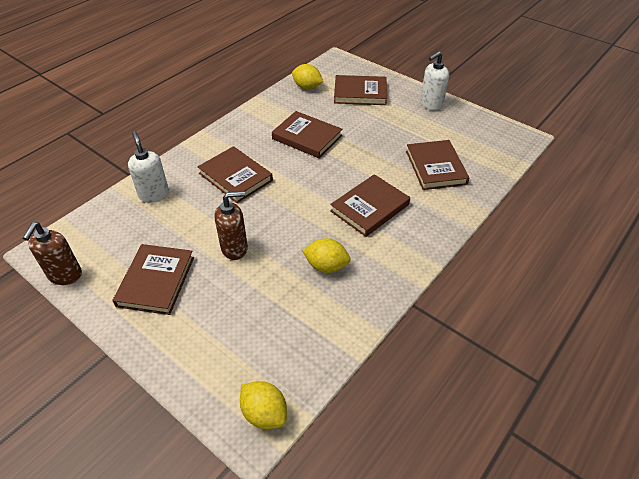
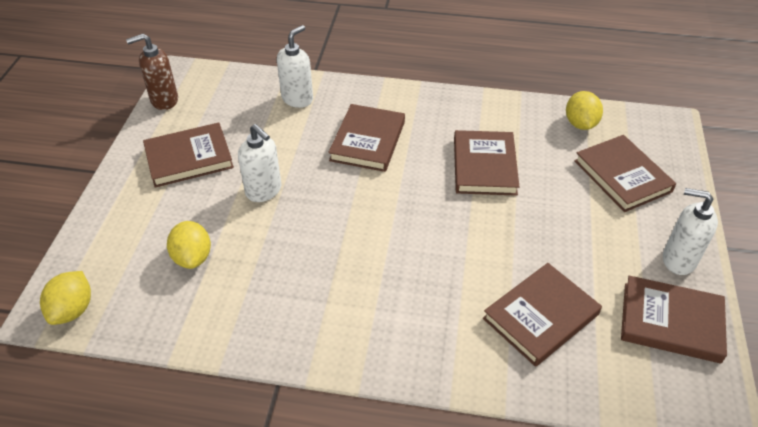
camera: 60 degrees right, 0 degrees up
(235, 248) = (264, 191): brown soap dispenser -> white soap dispenser
(326, 266) = (285, 276): yellow lemon -> yellow lemon (193, 257)
(370, 208) = (406, 277): brown book -> brown book (671, 322)

